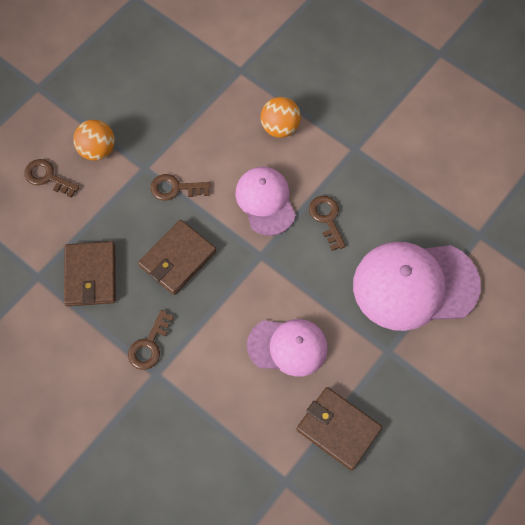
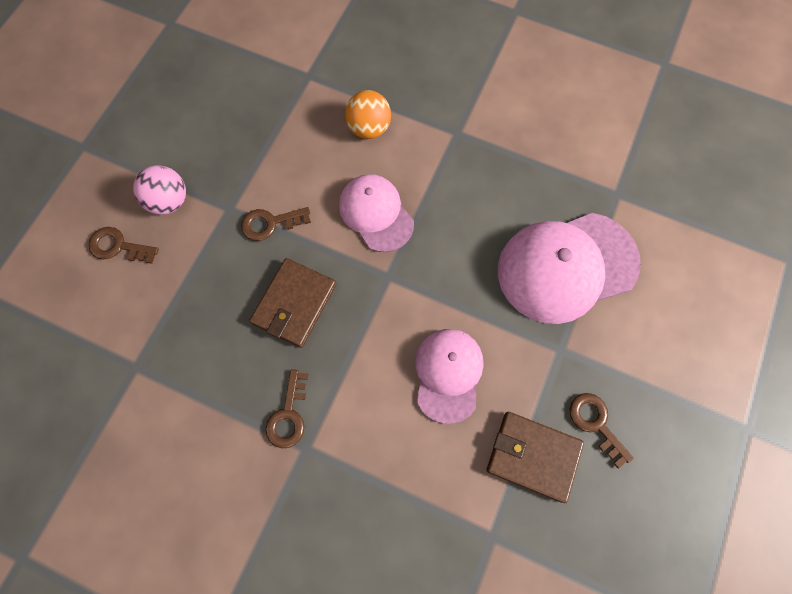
camera: 15 degrees left, 5 degrees up
(91, 275) = (198, 349): brown wallet -> none
(97, 150) = (169, 201): orange ball -> pink ball
(288, 347) = (448, 374): pink cap -> pink cap turned 75 degrees counterclockwise
(327, 218) = (449, 216): brown key -> brown key (595, 423)

